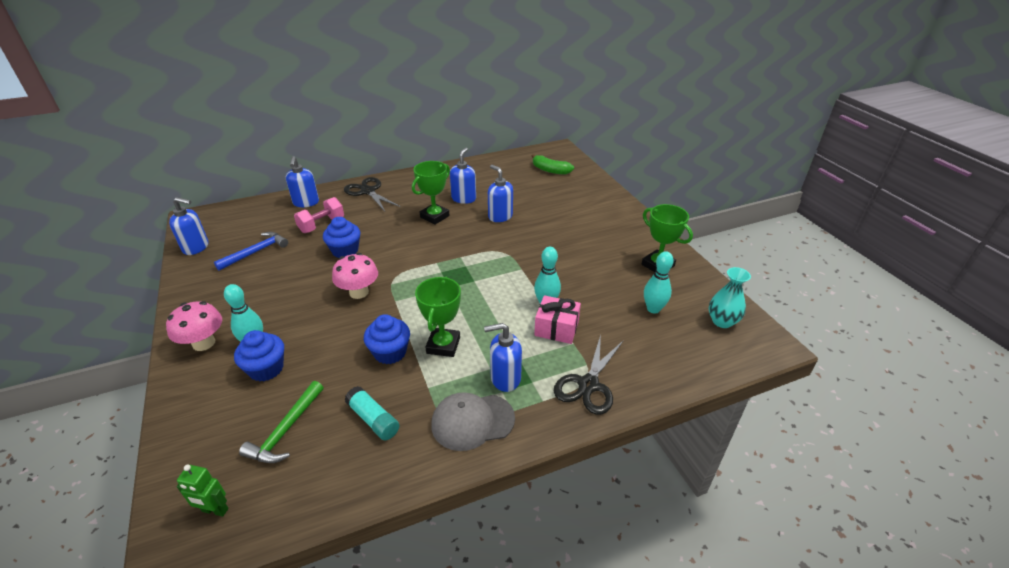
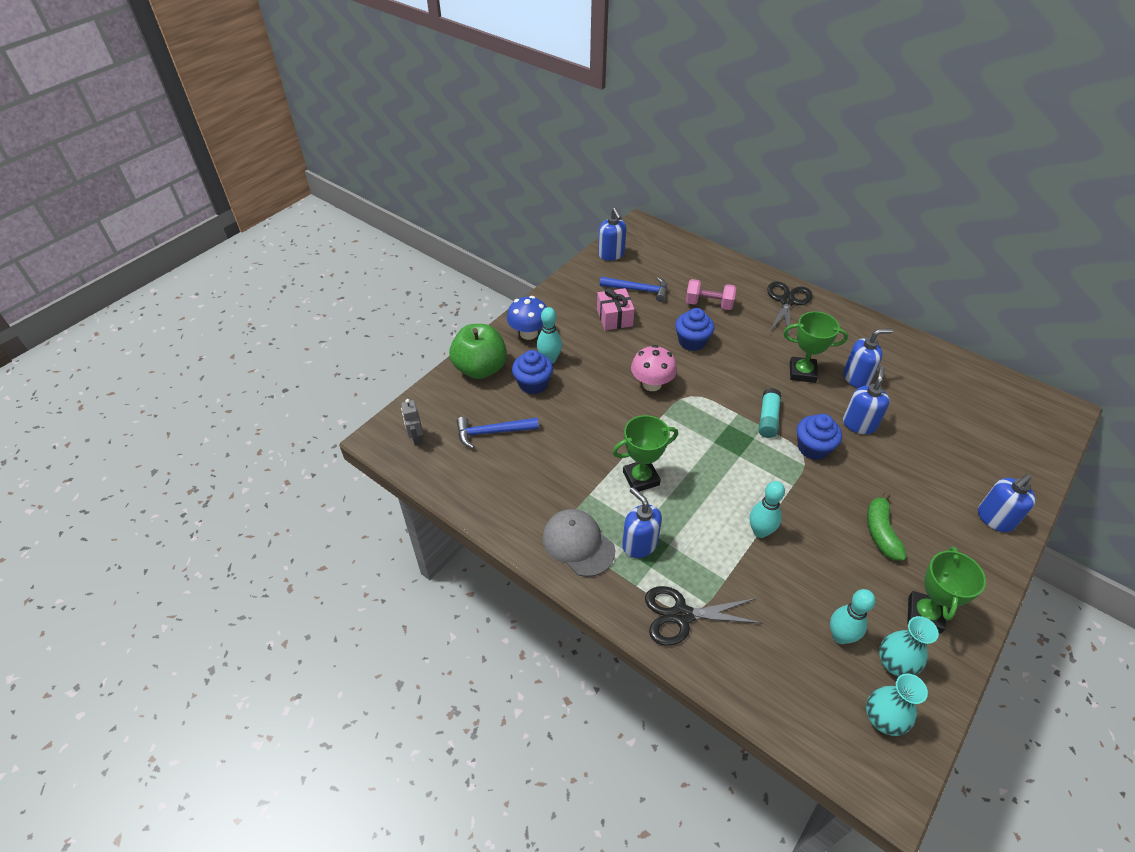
camera: 60 degrees right, 10 degrees up
(196, 402) = (480, 368): none -> green apple
(204, 343) = (529, 333): pink mushroom -> blue mushroom
(215, 510) = (416, 438): green robot -> grey robot
(285, 430) = (492, 432): green hammer -> blue hammer
(306, 203) = (726, 274): blue soap dispenser -> blue soap dispenser (995, 519)
(373, 419) = (535, 477): turquoise glue stick -> turquoise glue stick (768, 418)
(390, 352) = (605, 447): blue cupcake -> blue cupcake (813, 448)
(550, 170) = (1001, 425): green banana -> green banana (881, 532)
(556, 328) = (733, 556): pink gift -> pink gift (614, 317)
(685, 295) = (895, 663): none -> turquoise vase

